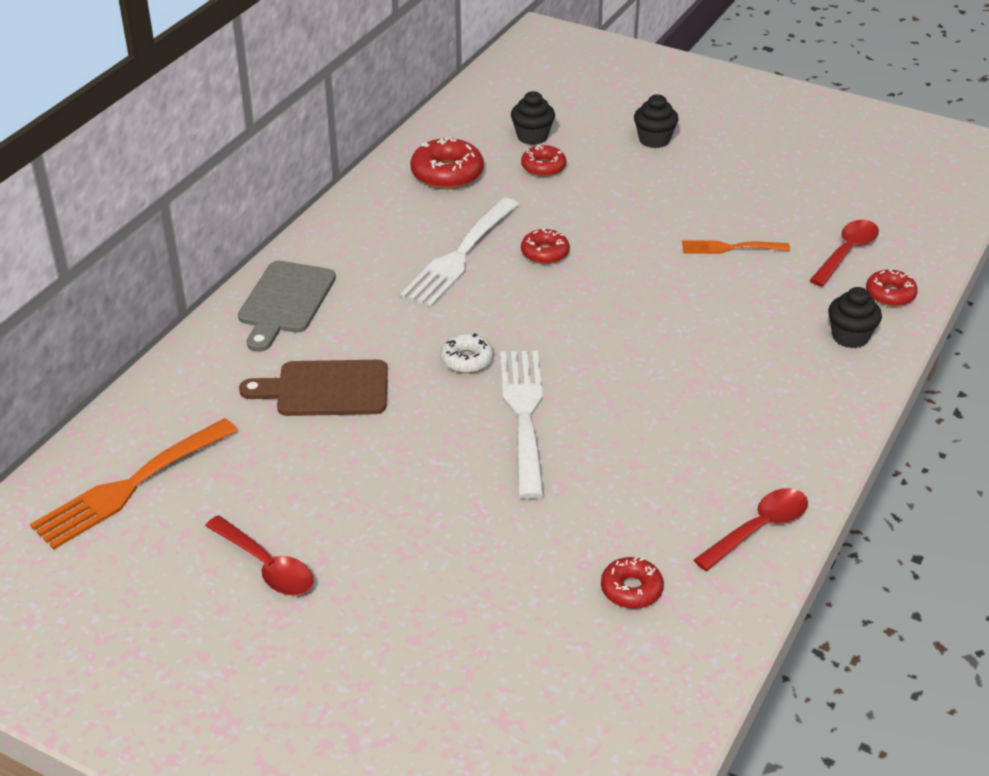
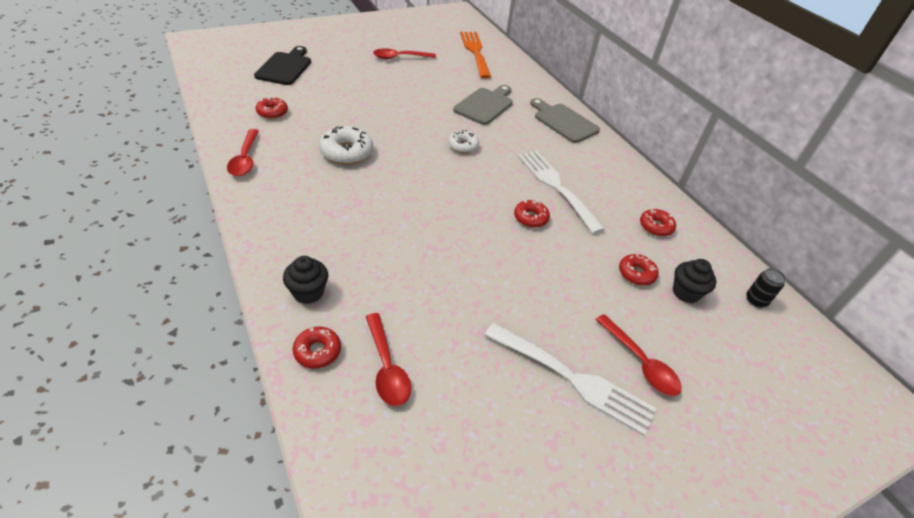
camera: 120 degrees right, 5 degrees up
(325, 389) = (485, 105): brown cutting board -> grey cutting board
(447, 174) = (656, 226): red donut -> red donut, size x0.62
(486, 687) = (285, 67): none -> black cutting board
(491, 102) = (756, 300): none -> black can
(523, 415) = (404, 141): white fork -> white fork (573, 379)
(618, 449) = (347, 152): none -> white donut
(654, 140) = (640, 362): black cupcake -> red spoon
(729, 248) = (457, 303): orange fork -> none

